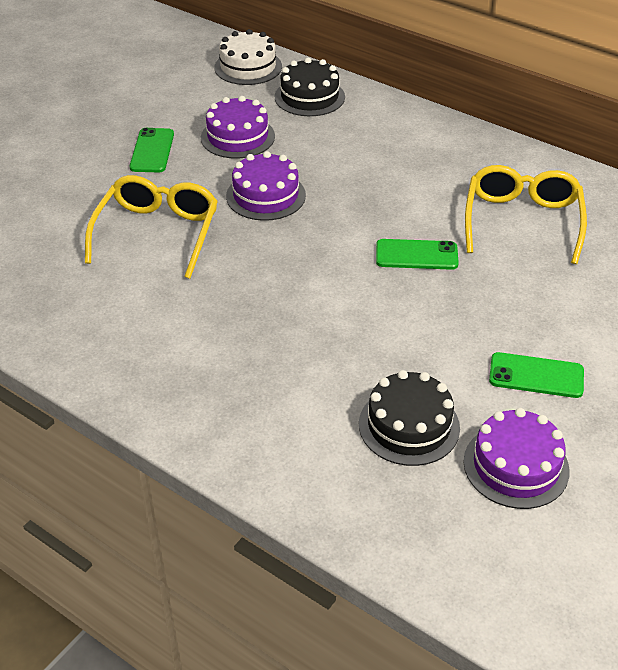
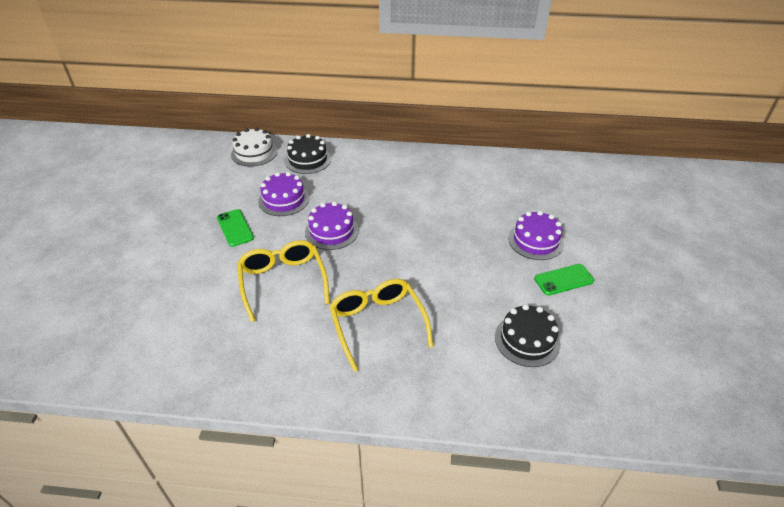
camera: 30 degrees left, 0 degrees up
(416, 255) = (447, 235): green phone -> none
(516, 466) = (597, 337): purple cake -> purple cake (535, 240)
(522, 221) = (484, 193): yellow glasses -> yellow glasses (377, 323)

